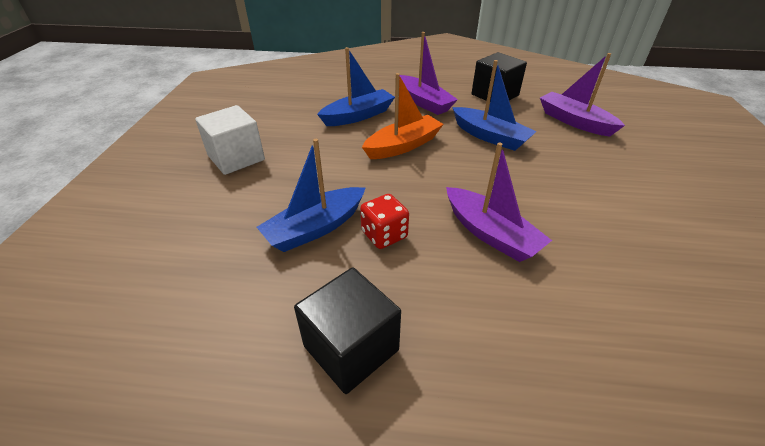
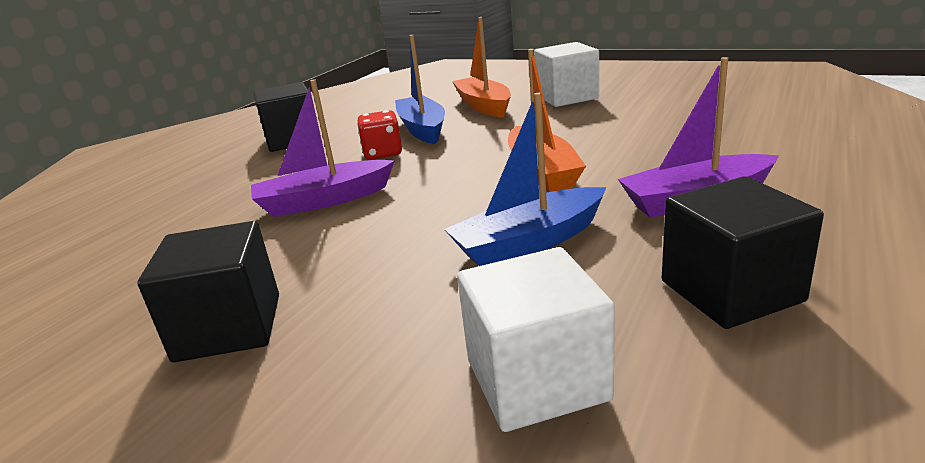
camera: 115 degrees right, 15 degrees down
(246, 203) = (483, 106): none -> orange boat
(358, 116) = (651, 148): blue boat -> none
(574, 121) = (536, 379): purple boat -> white cube
(636, 206) = (229, 327): none -> black cube

